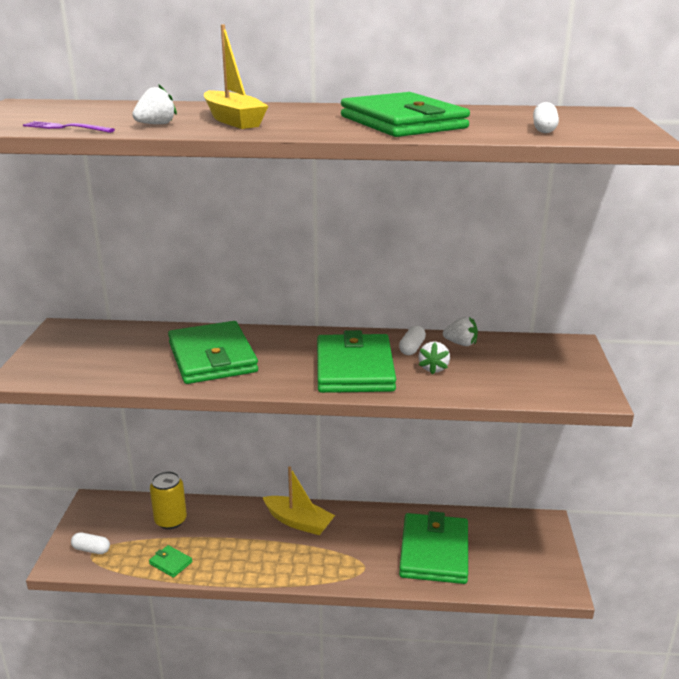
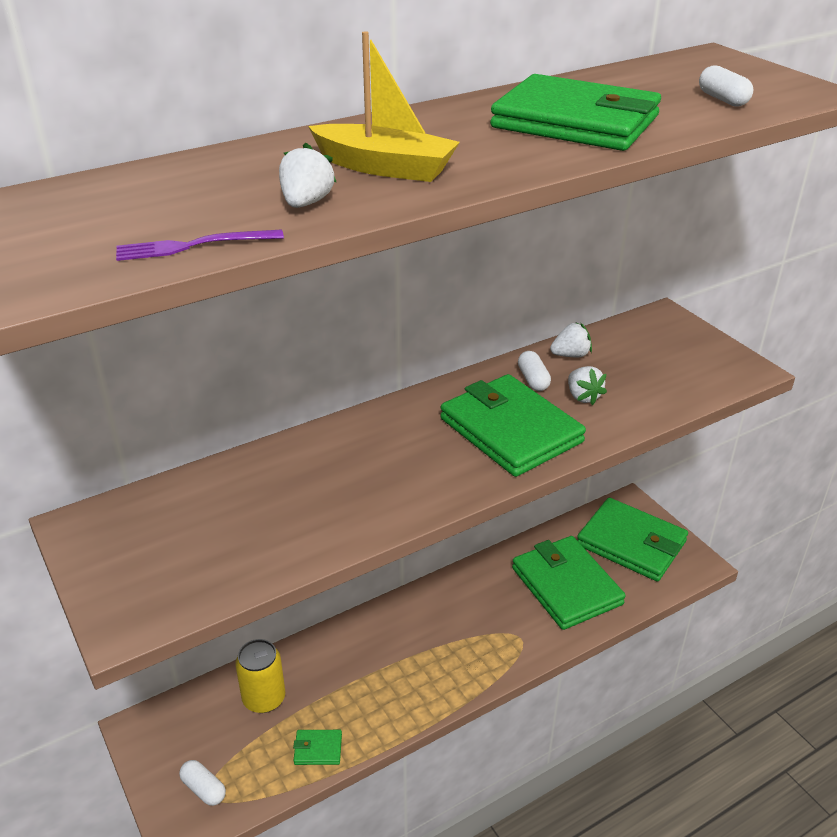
camera: 35 degrees left, 10 degrees up
(91, 549) = (204, 789): white capsule -> white capsule turned 60 degrees clockwise
(212, 357) = (340, 483): green wallet -> green wallet (631, 543)
(298, 522) = (408, 623): yellow boat -> none

